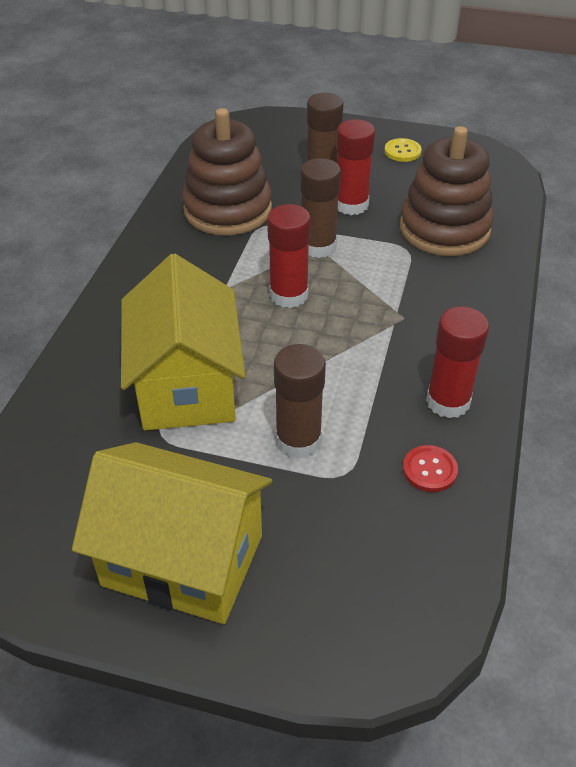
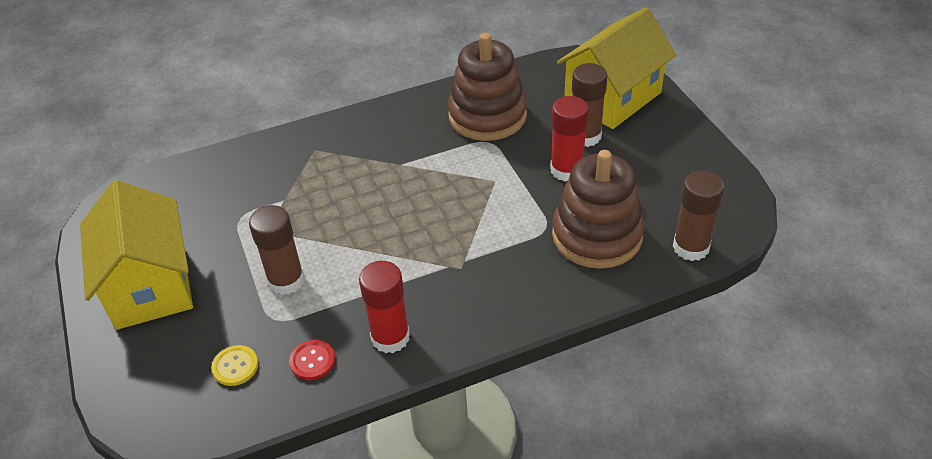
camera: 55 degrees right, 0 degrees up
(186, 385) = (292, 202): yellow house -> yellow house (612, 97)
(288, 295) = (425, 197): red glue stick -> none
(318, 246) = (495, 181): brown glue stick -> brown glue stick (691, 247)
(402, 151) = (676, 159): yellow button -> yellow button (235, 366)

